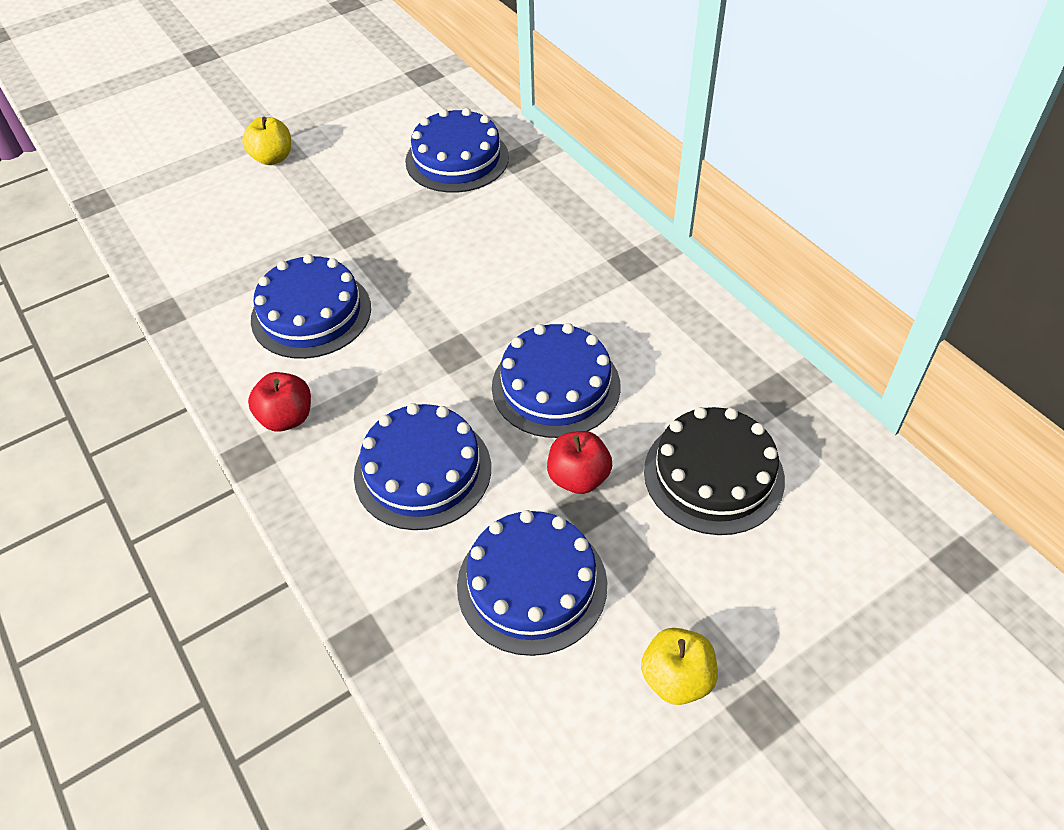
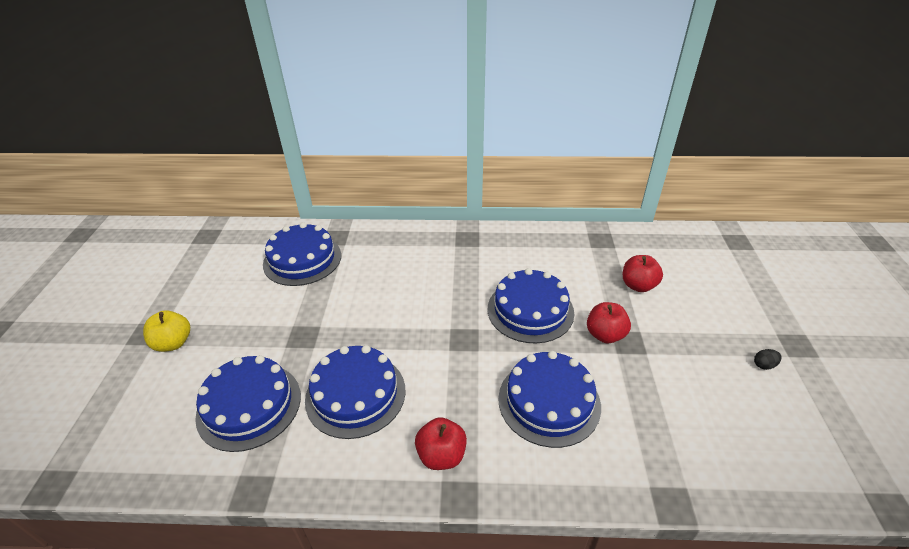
camera: 55 degrees left, 10 degrees down
(532, 584) = (671, 393): blue cake -> blue cake (249, 405)
(676, 679) = (764, 365): yellow apple -> black egg
(713, 475) = (638, 285): black cake -> red apple

